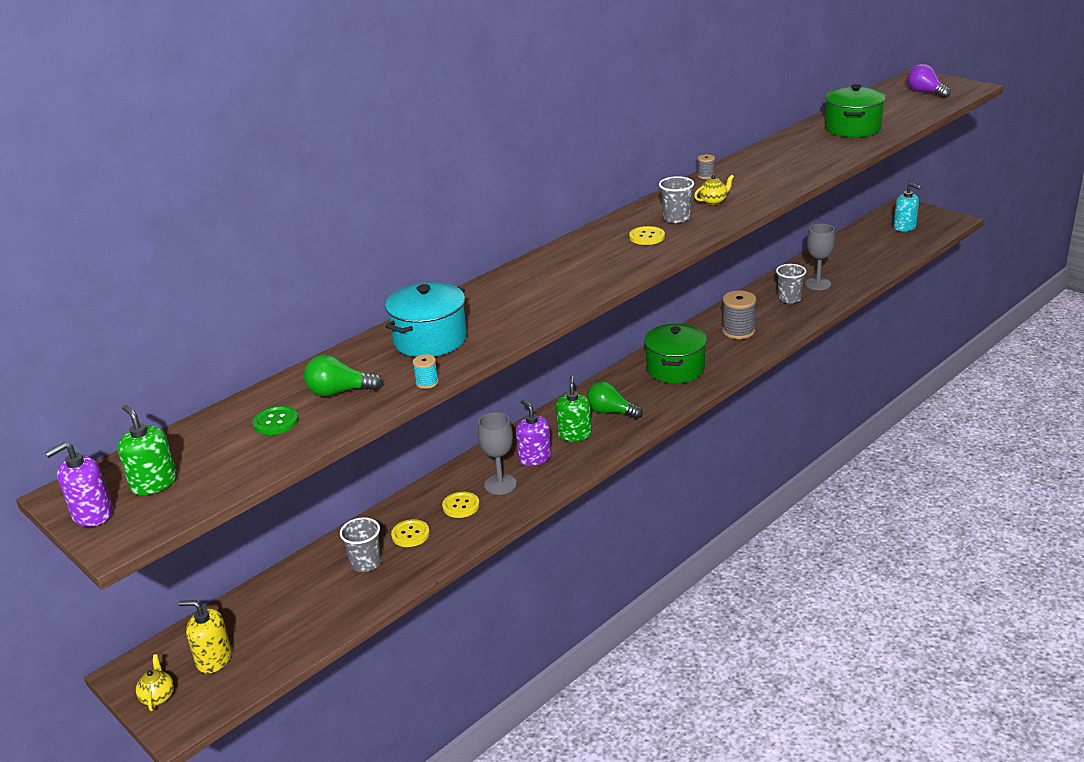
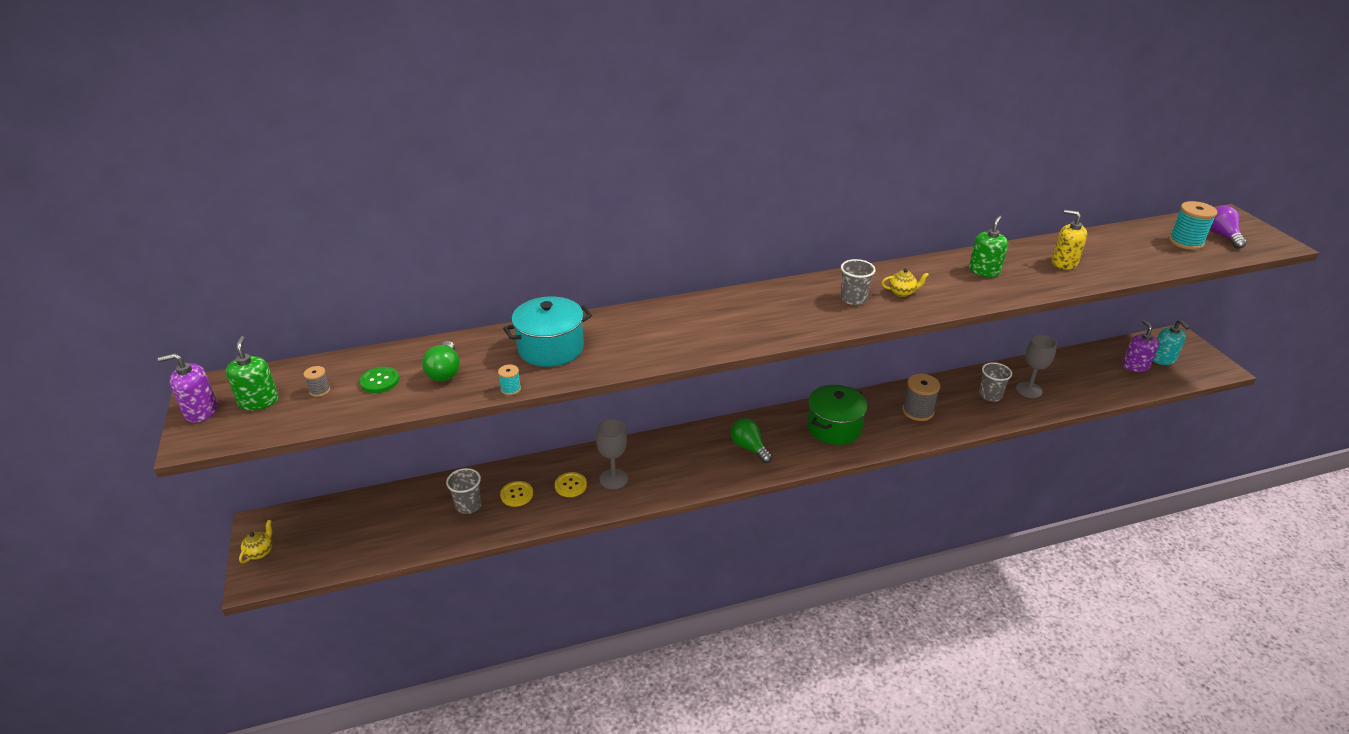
camera: 25 degrees right, 5 degrees up
(214, 659) = (314, 538): yellow soap dispenser -> yellow soap dispenser (1064, 263)
(339, 392) = (445, 371): green light bulb -> green light bulb turned 120 degrees counterclockwise
(534, 458) = (657, 465): purple soap dispenser -> purple soap dispenser (1135, 366)
(574, 434) = (704, 457): green soap dispenser -> green soap dispenser (984, 271)
(647, 237) = (810, 310): yellow button -> none
(706, 176) = (920, 263): grey spool -> grey spool (320, 390)
(852, 128) = (1108, 255): green pot -> none
(903, 103) = (1186, 242): none -> turquoise spool

